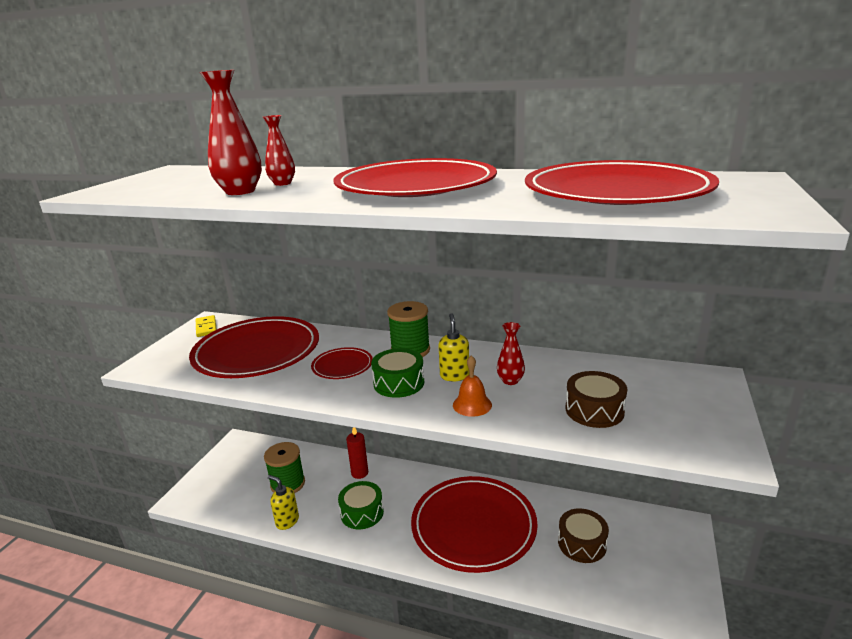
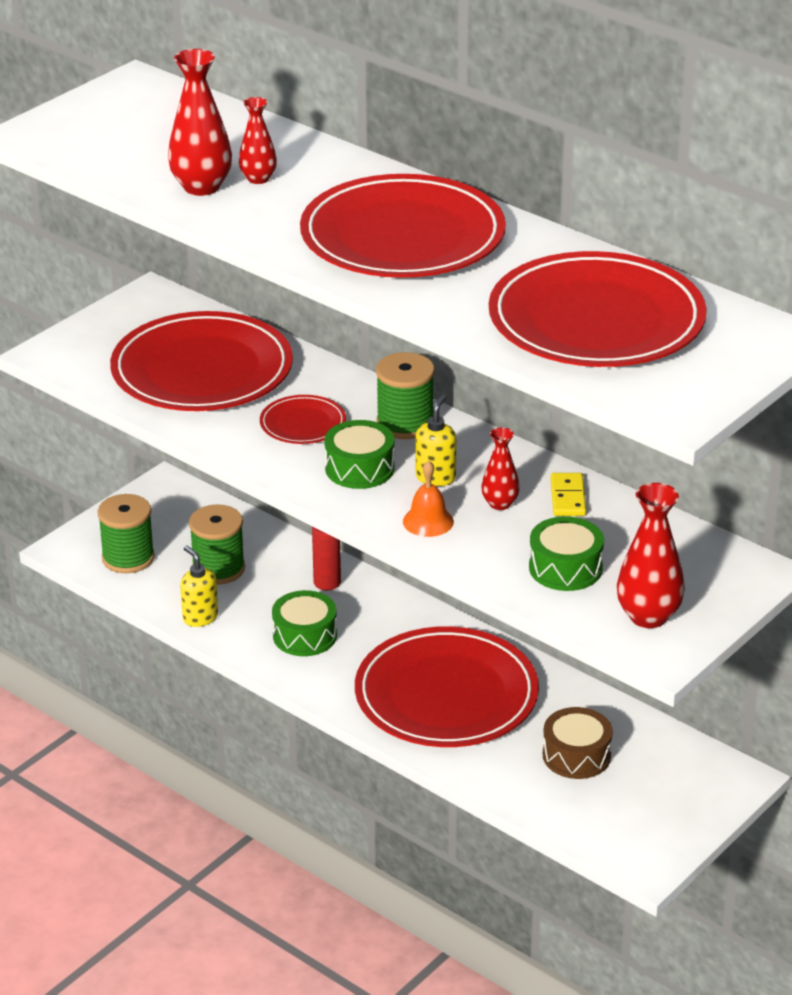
camera: 20 degrees right, 10 degrees up
(206, 328) = (146, 307): yellow domino -> yellow domino (568, 497)
(225, 494) = (128, 558): none -> green spool
(594, 410) = (565, 568): brown drum -> green drum
(686, 428) = (648, 616): none -> red vase

